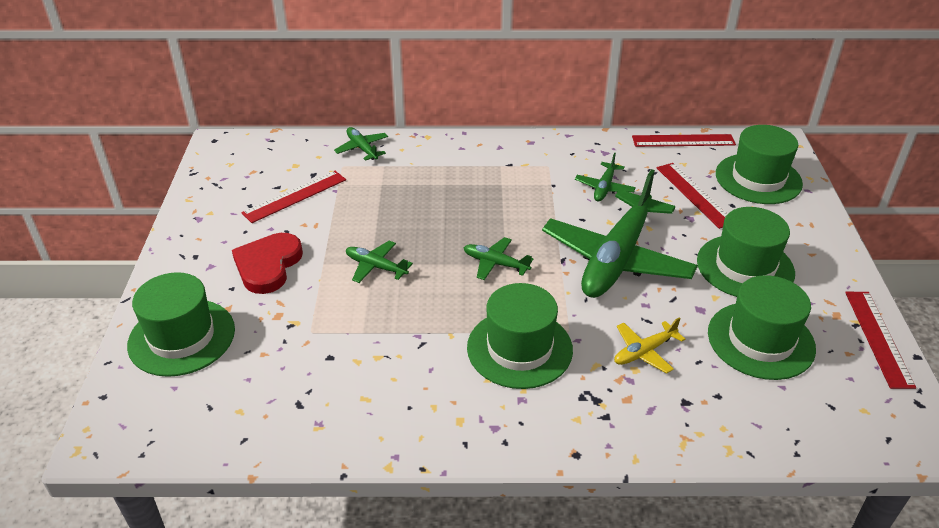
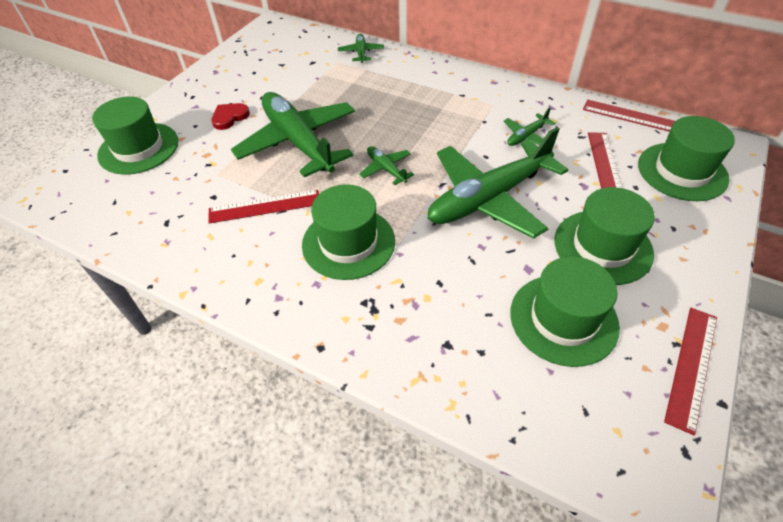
camera: 30 degrees right, 10 degrees up
(268, 265) = (229, 117): red heart -> red heart, size x0.64
(295, 196) = (287, 74): red ruler -> red ruler (265, 206)
(376, 267) = (298, 142): green plane -> green plane, size x2.33
(644, 352) = (447, 286): yellow plane -> none

